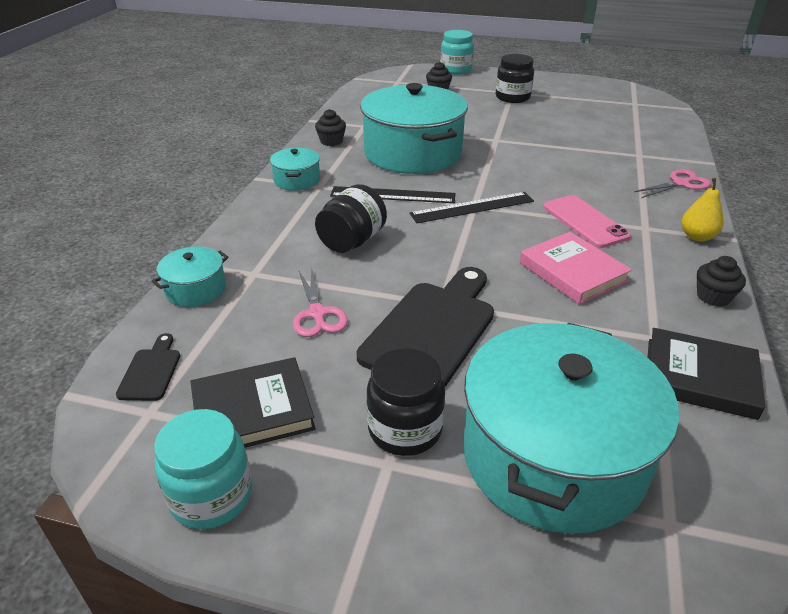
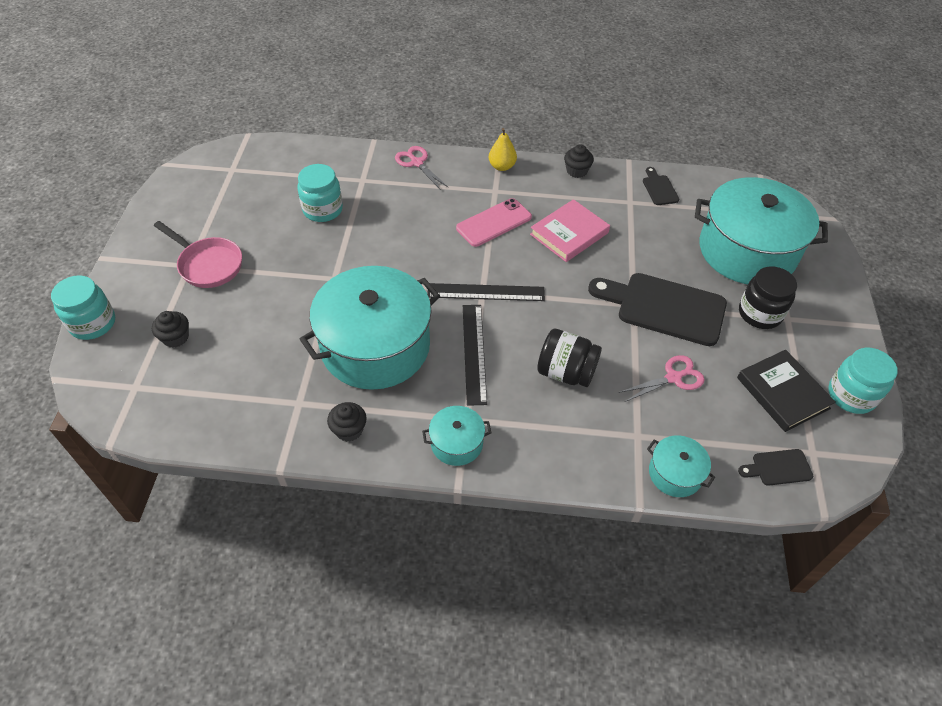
camera: 100 degrees left, 15 degrees up
(472, 207) = (486, 292): black ruler -> black ruler turned 60 degrees counterclockwise
(512, 97) = (208, 265): black jar -> pink pan
(587, 137) = (323, 210): none -> turquoise jar
(699, 377) = (659, 188): black book -> black cutting board

